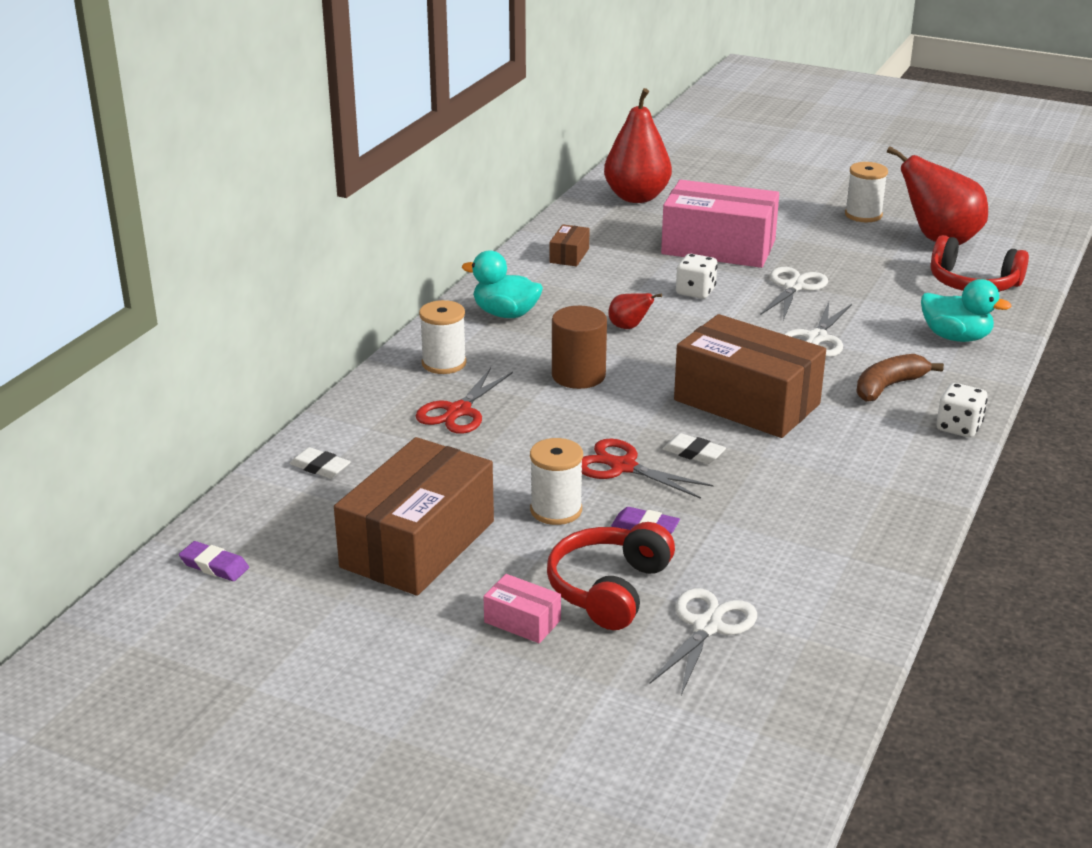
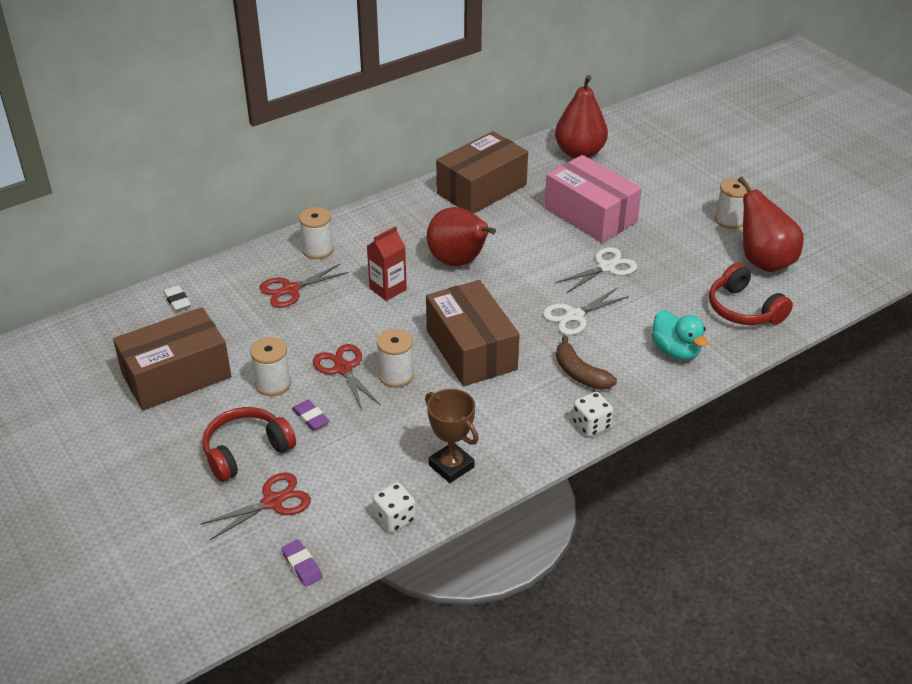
camera: 30 degrees right, 10 degrees up
(214, 566) = (64, 346): purple eraser -> purple eraser (302, 565)
(505, 314) = (393, 224): turquoise duck -> none
(522, 621) = (179, 452): pink box -> none
(569, 255) = (481, 189): brown box -> brown box, size x2.35
(578, 375) = (388, 289): brown cylinder -> red carton
(629, 327) = (459, 262): red pear -> red pear, size x2.20
(693, 453) = (396, 375): white eraser -> white spool
(695, 292) = (534, 248): white dice -> white dice (395, 518)
(707, 627) = (273, 502): white scissors -> red scissors
(864, 515) = (451, 466): none -> brown trophy
(888, 386) = (580, 374): brown banana -> brown banana turned 120 degrees counterclockwise

